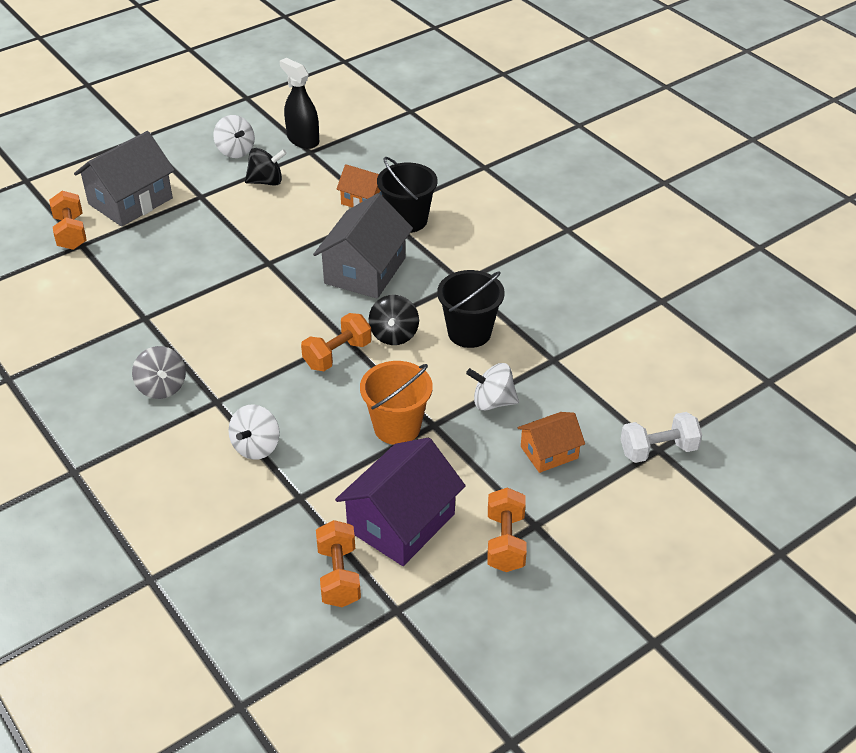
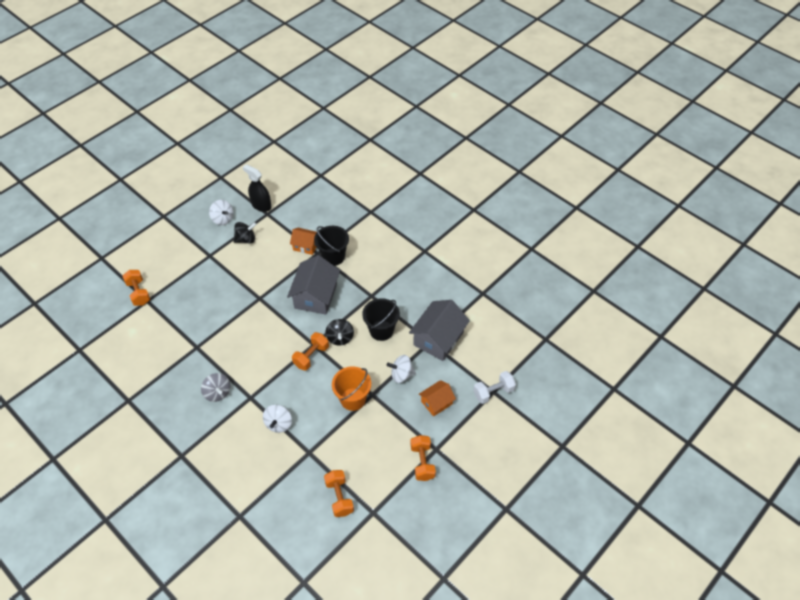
camera: 10 degrees left, 10 degrees up
(130, 201) = (168, 265): grey house -> grey house (438, 338)
(401, 522) = (366, 459): purple house -> none

